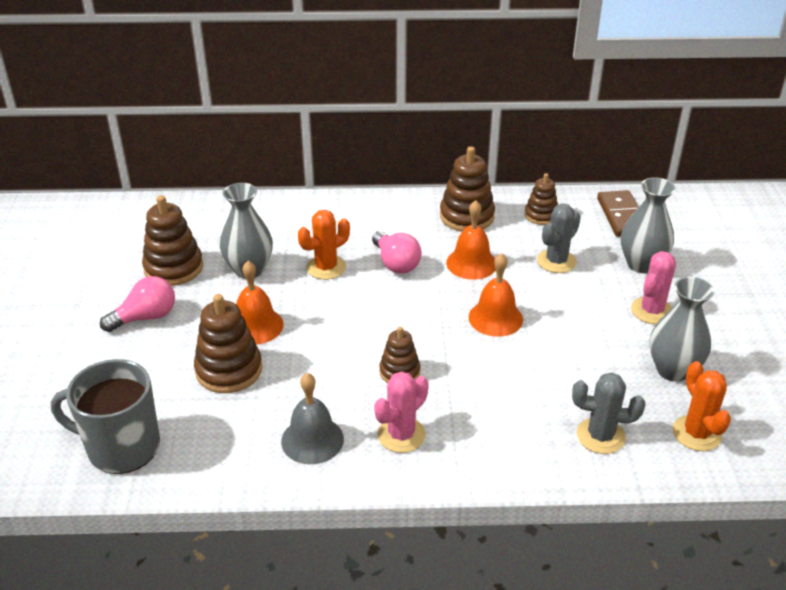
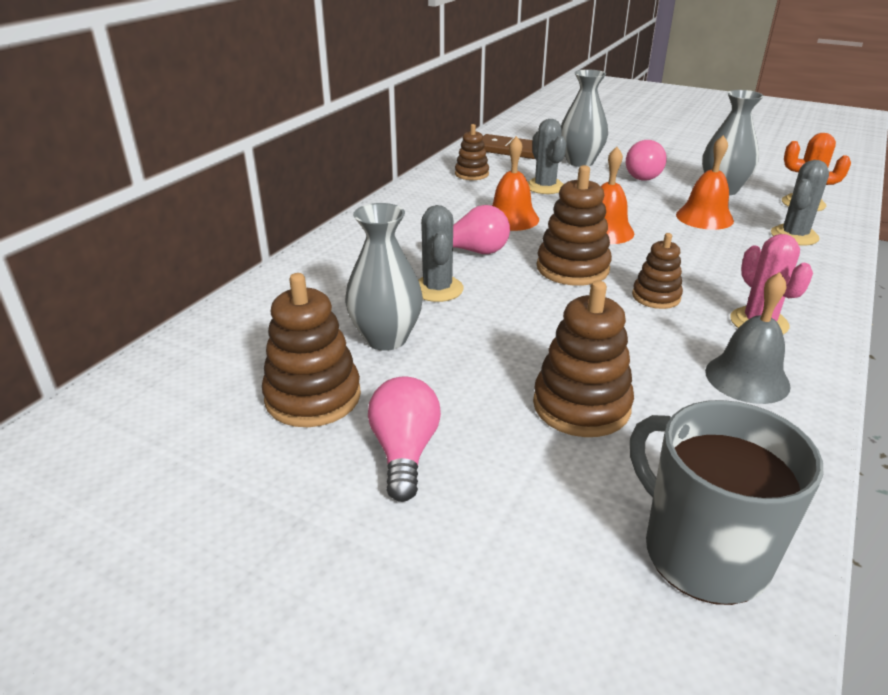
camera: 60 degrees left, 5 degrees down
(122, 447) = (702, 552): grey mug -> grey mug turned 105 degrees clockwise
(256, 326) = (505, 362): orange bell -> orange bell (704, 217)
(326, 267) = (437, 289): orange cactus -> grey cactus
(467, 216) = (435, 201): brown stacking toy -> brown stacking toy (572, 268)
(652, 311) = (643, 175): pink cactus -> pink light bulb

